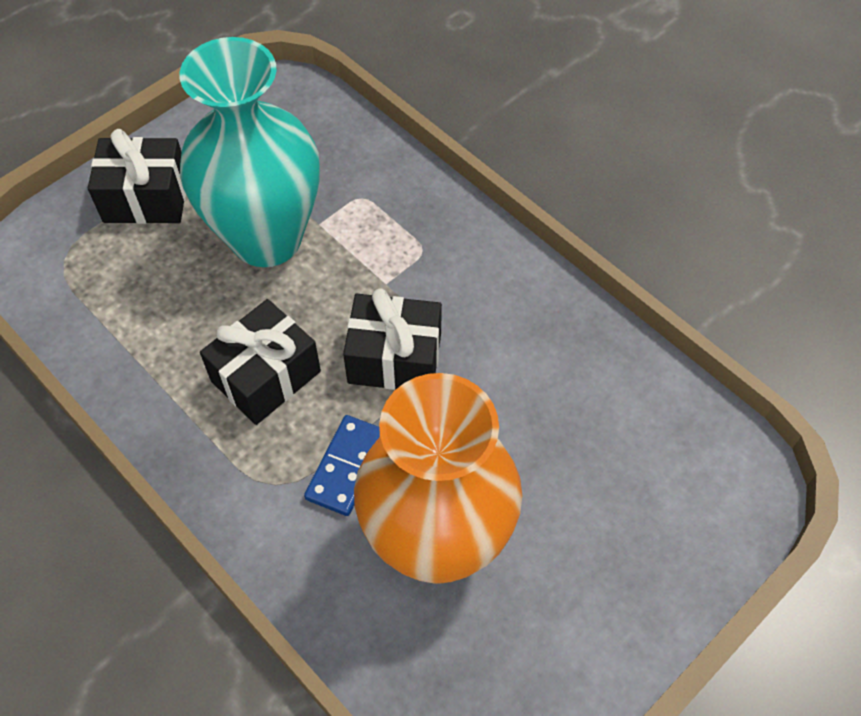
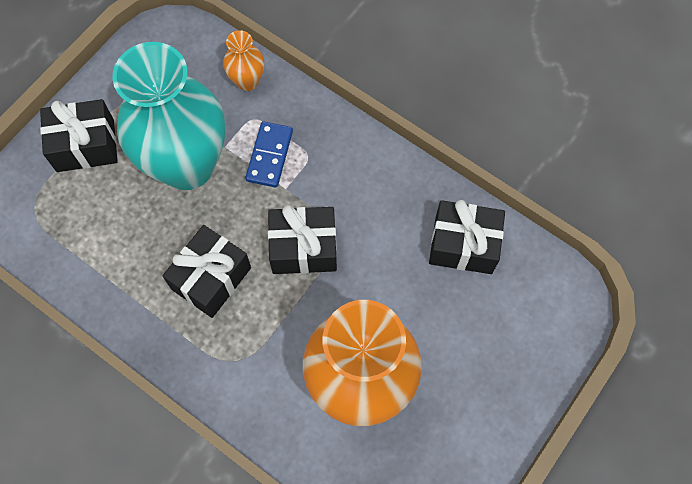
camera: 10 degrees left, 10 degrees up
(347, 466) = (285, 338): blue domino -> blue domino (269, 156)
(363, 154) = (247, 81): none -> orange vase
(609, 387) = (463, 245): none -> black gift

